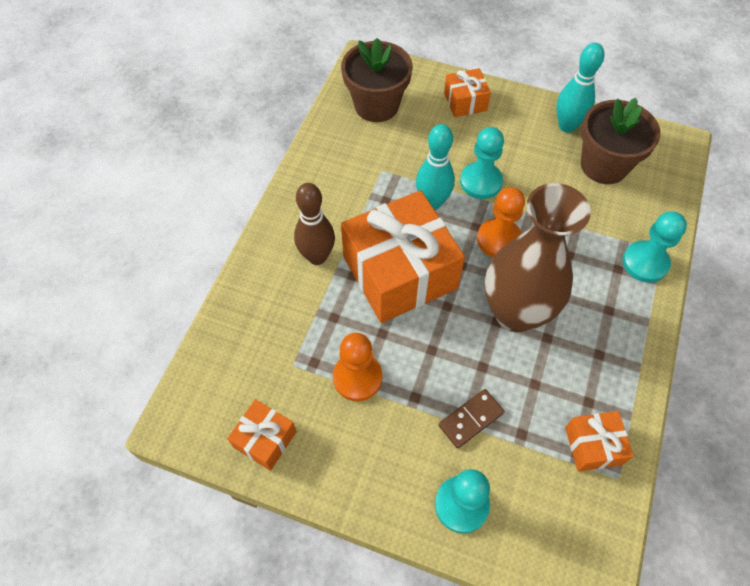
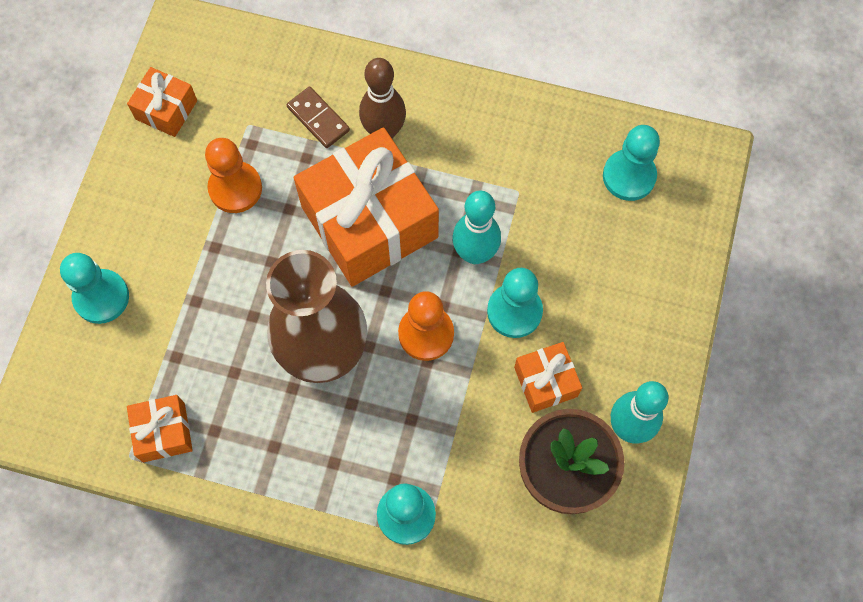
camera: 85 degrees right, 10 degrees up
(376, 105) = (629, 176): brown flower pot -> turquoise pawn
(465, 101) = (653, 289): orange gift -> orange gift (546, 382)
(470, 419) = (191, 304): brown domino -> brown domino (318, 119)

